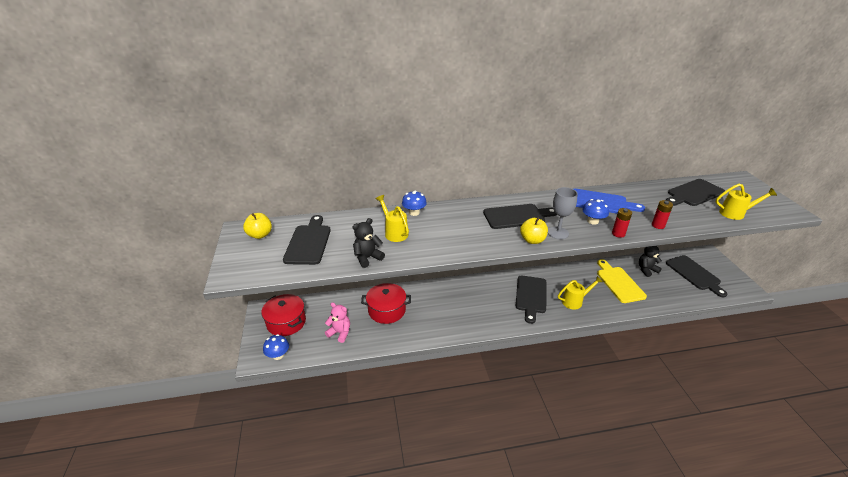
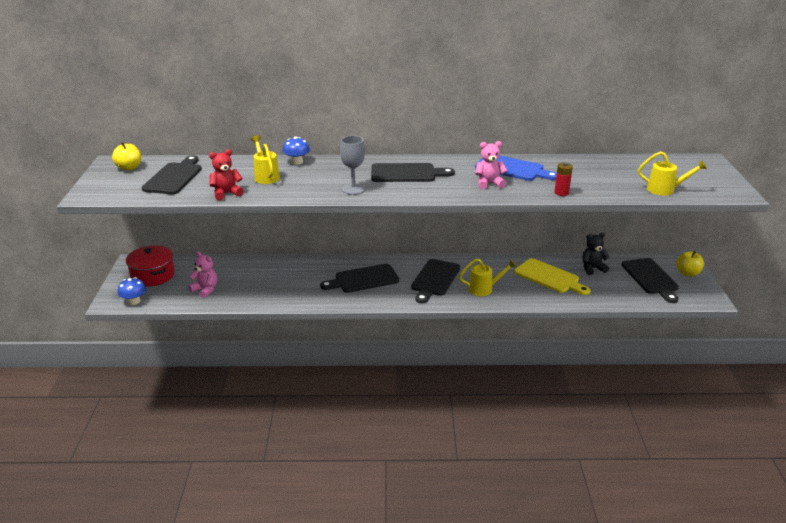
camera: 10 degrees right, 5 degrees down
(367, 258) = (226, 193): black teddy bear -> red teddy bear
(387, 310) = (264, 276): red pot -> none
(532, 240) = (408, 194): yellow apple -> yellow apple (687, 273)
(558, 233) = (441, 190): grey goblet -> grey goblet (353, 189)
(592, 221) = (489, 184): blue mushroom -> pink teddy bear
(618, 234) = (509, 196): red battery -> none
(619, 283) = (549, 277): yellow cutting board -> yellow cutting board turned 135 degrees clockwise
(693, 193) = (631, 169): black cutting board -> black cutting board (363, 279)

